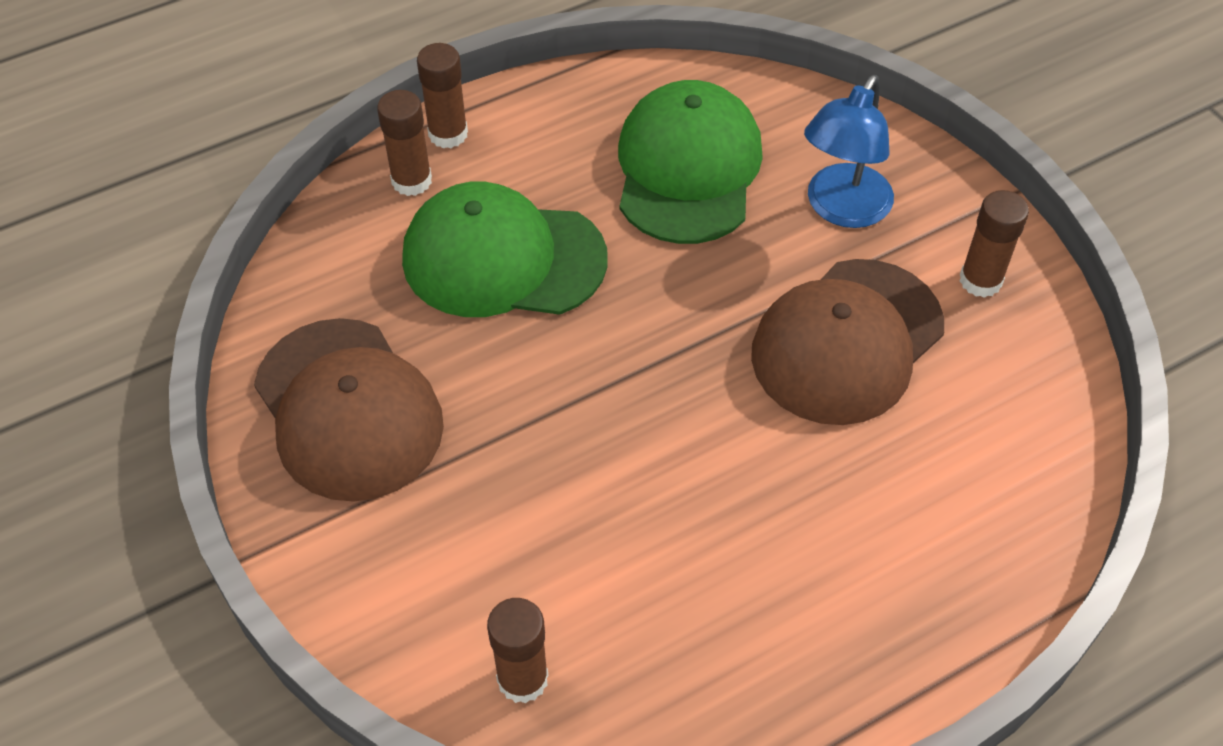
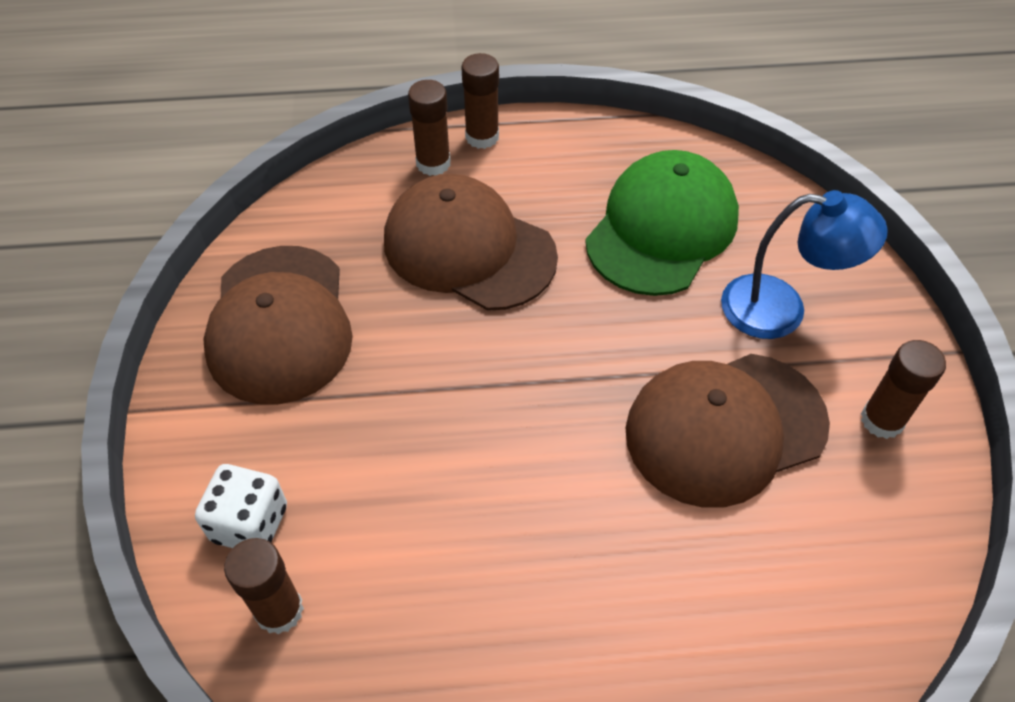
camera: 25 degrees right, 0 degrees up
(442, 614) = (250, 523): none -> white dice
(503, 258) = (469, 248): green cap -> brown cap
(841, 209) = (781, 309): blue lamp -> blue lamp turned 135 degrees counterclockwise

